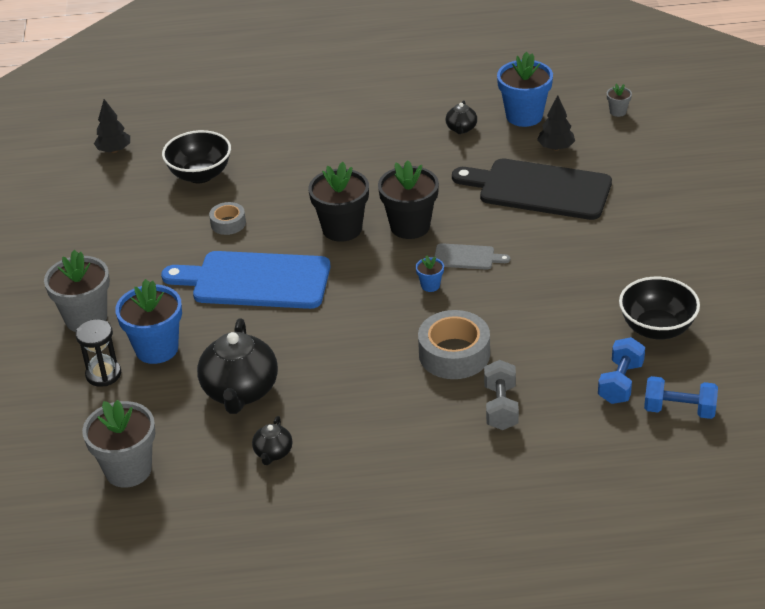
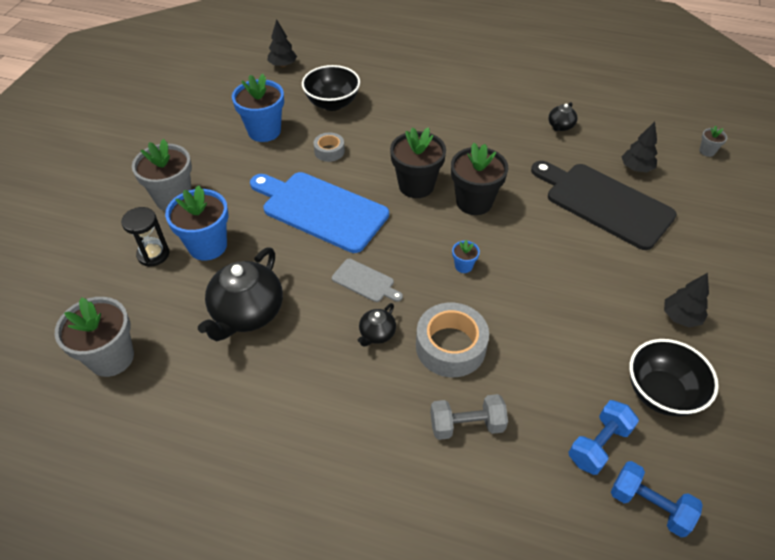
camera: 20 degrees right, 10 degrees up
(273, 453) = (237, 390): black teapot -> black teapot (377, 334)
(467, 257) = (509, 249): grey cutting board -> grey cutting board (365, 281)
(500, 407) = (466, 425): grey dumbbell -> grey dumbbell turned 60 degrees clockwise
(524, 116) = (620, 131): blue flower pot -> blue flower pot (264, 131)
(650, 265) = (680, 317): none -> black tree

